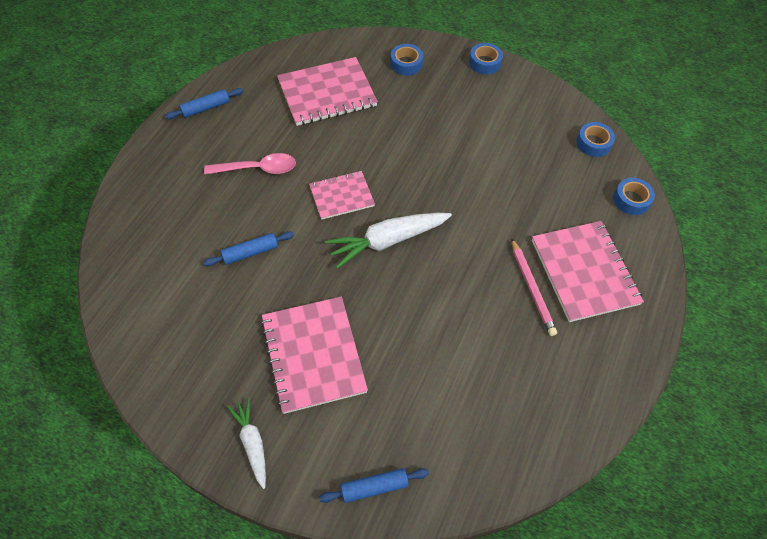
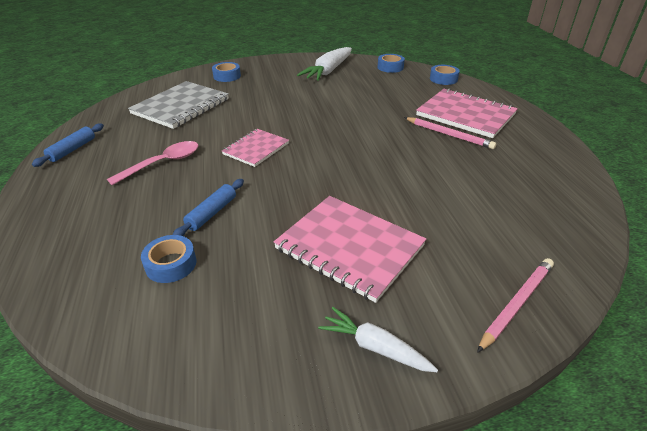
camera: 35 degrees left, 20 degrees down
(327, 93) = (181, 106): pink notebook -> grey notebook
(374, 487) = (516, 304): blue rolling pin -> pink pencil
(387, 241) = (322, 156): white carrot -> white carrot (328, 71)
(484, 62) = (280, 60): blue tape -> blue tape (171, 264)

